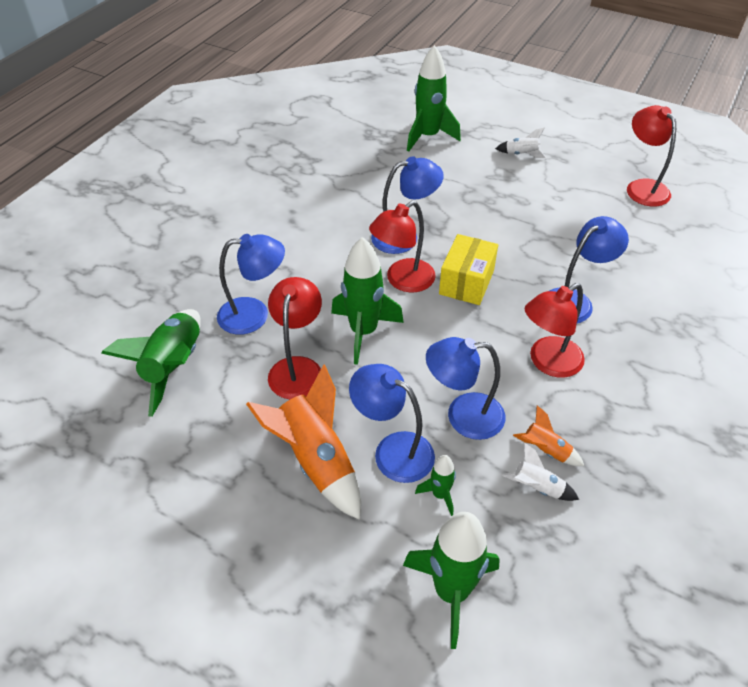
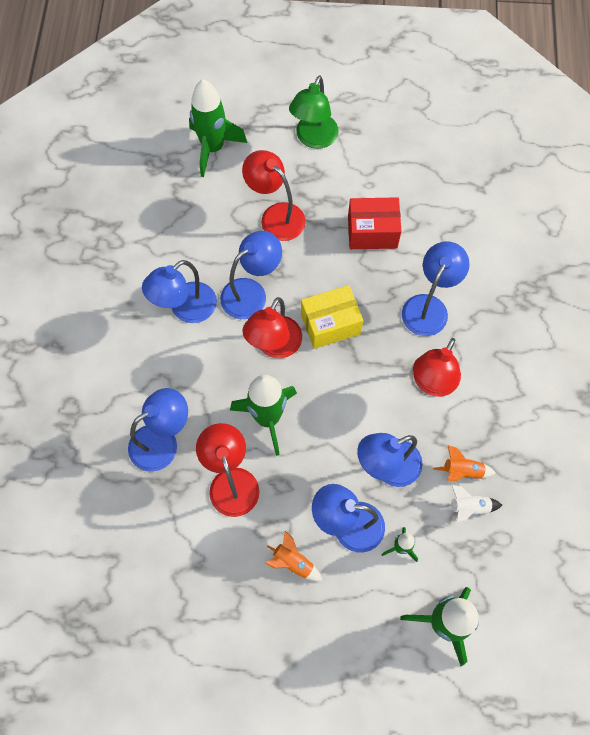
camera: 25 degrees left, 20 degrees up
(174, 366) = (123, 527): green rocket -> none
(316, 460) = (293, 562): orange rocket -> orange rocket, size x0.50
(338, 230) = (185, 309): none -> blue lamp
(466, 282) = (330, 324): yellow box -> yellow box turned 75 degrees clockwise
(521, 154) = (313, 139): white rocket -> green lamp
(544, 230) = (372, 232): none -> red box
(642, 187) = (439, 141): red lamp -> red lamp (276, 216)

